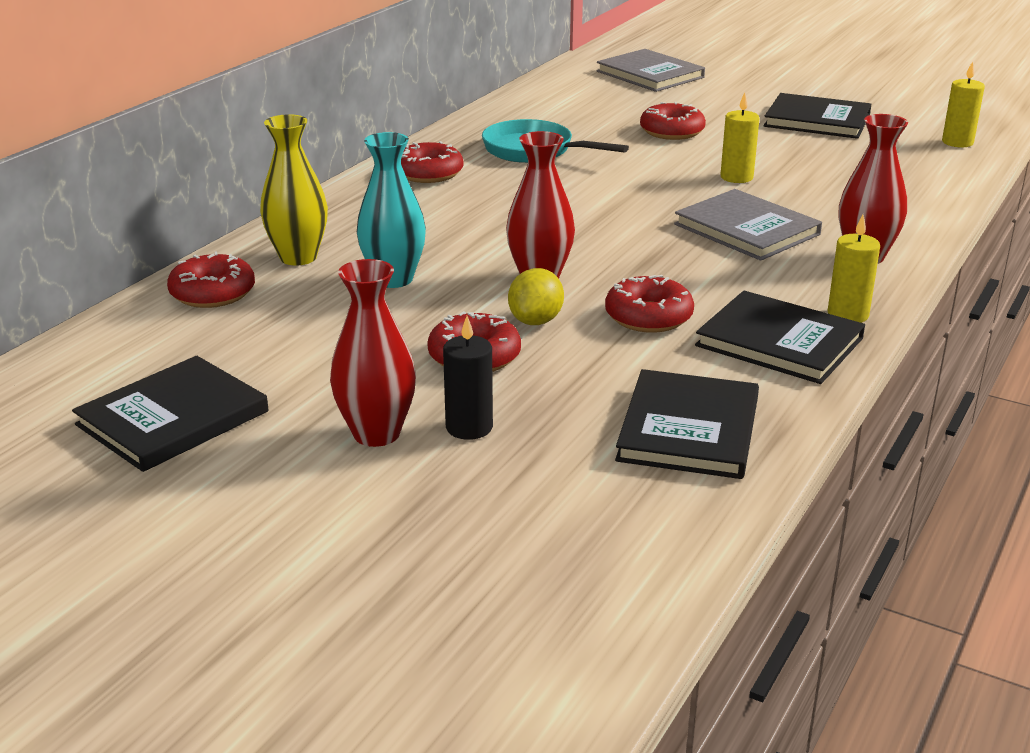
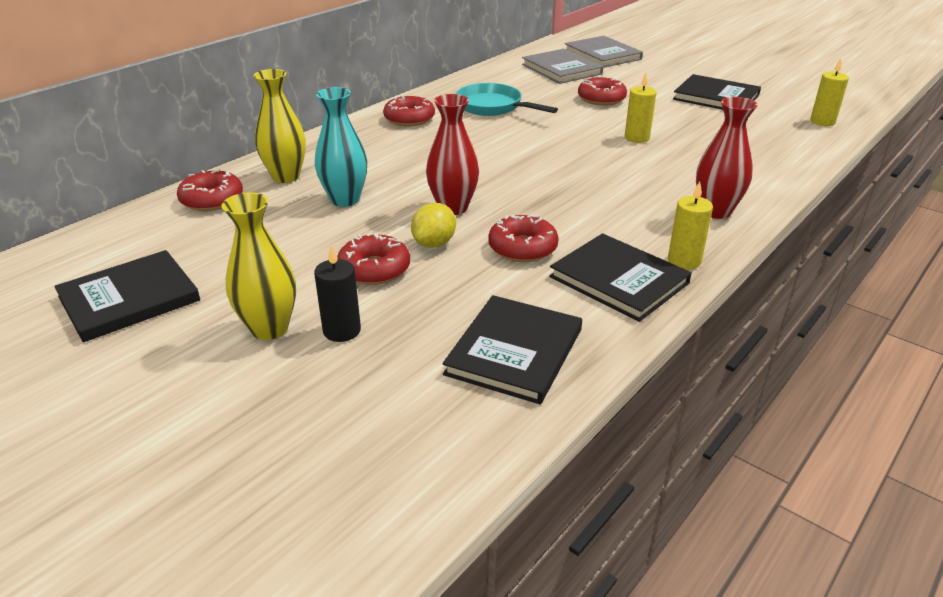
camera: 10 degrees right, 5 degrees up
(376, 433) = (269, 328): red vase -> yellow vase
(747, 229) = (628, 181): grey book -> grey book (561, 69)

